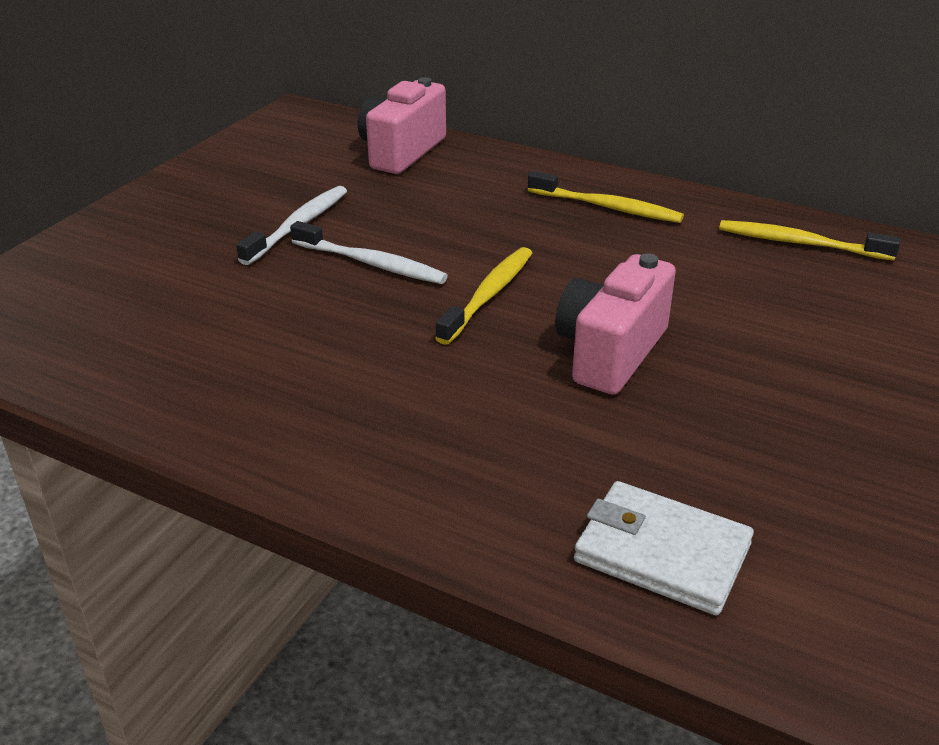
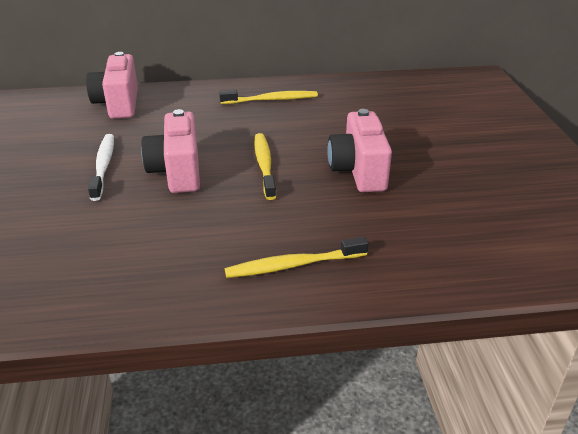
camera: 35 degrees left, 0 degrees up
(371, 263) = (177, 172): white toothbrush -> pink camera
(661, 553) = (489, 254): white wallet -> none
(800, 243) = (380, 89): yellow toothbrush -> yellow toothbrush (293, 265)

